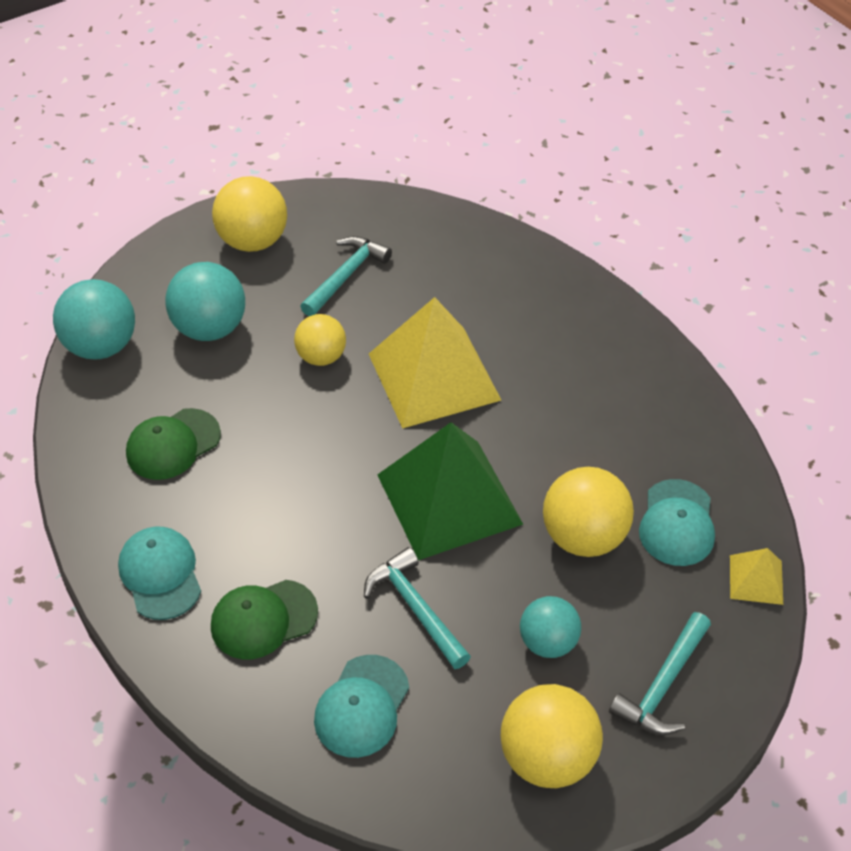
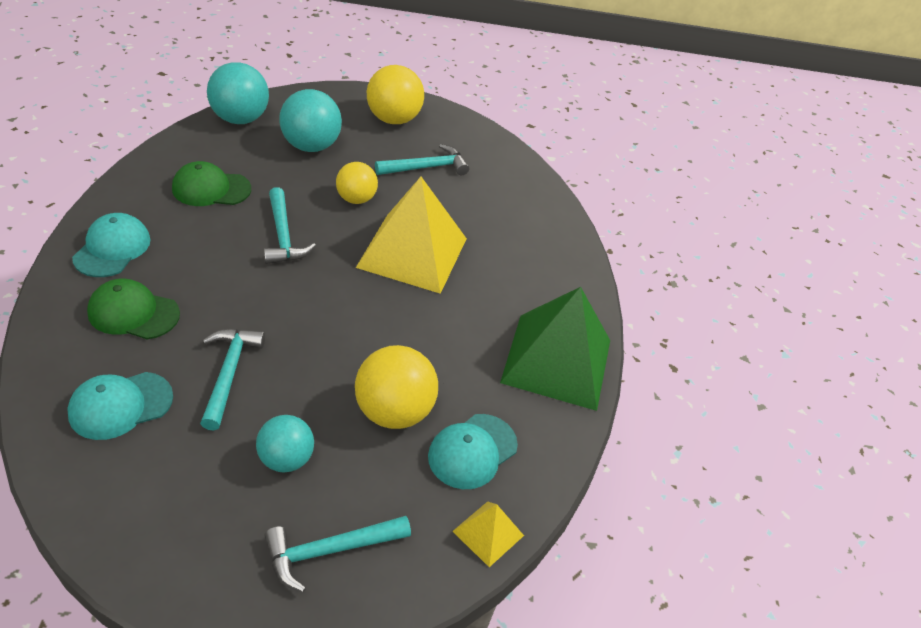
camera: 30 degrees right, 5 degrees down
(301, 444) = (283, 236): none -> turquoise hammer
(449, 499) = (333, 326): green pyramid -> green pyramid (557, 361)
(547, 758) = (190, 533): yellow ball -> none

